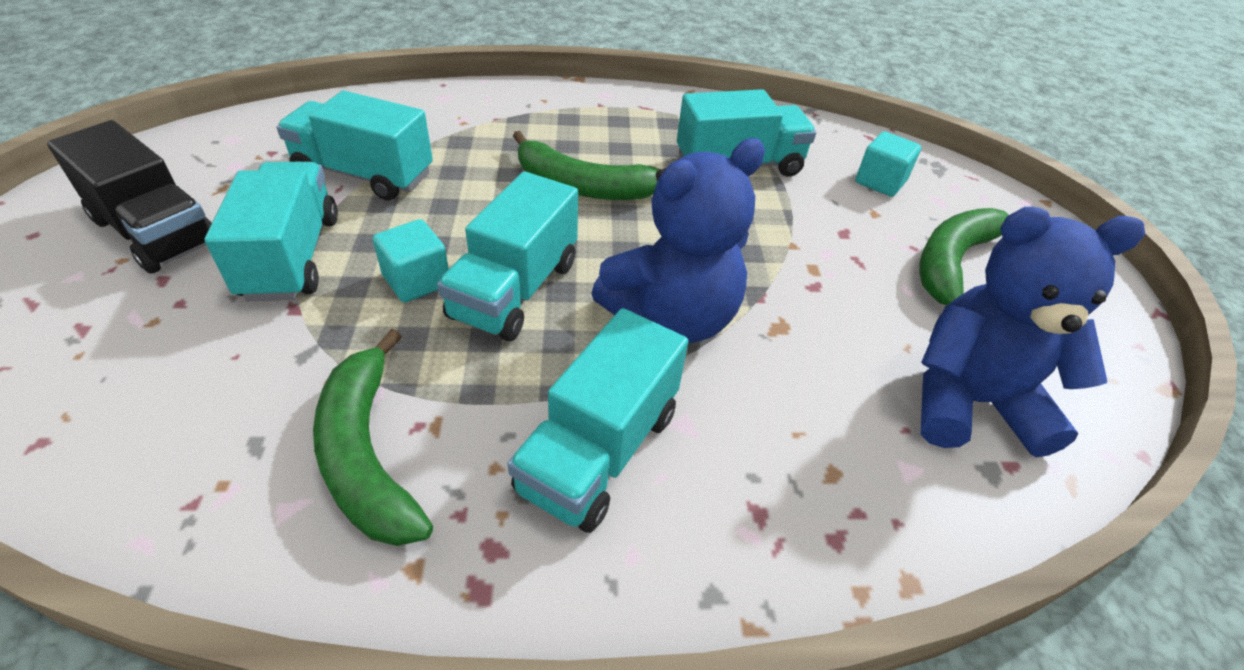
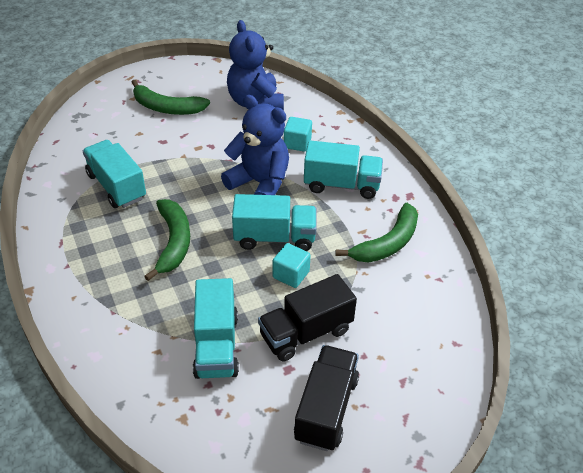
camera: 110 degrees left, 0 degrees up
(291, 257) = (306, 333): turquoise truck -> black truck
(880, 182) = (107, 133): turquoise cube -> turquoise cube (297, 143)

